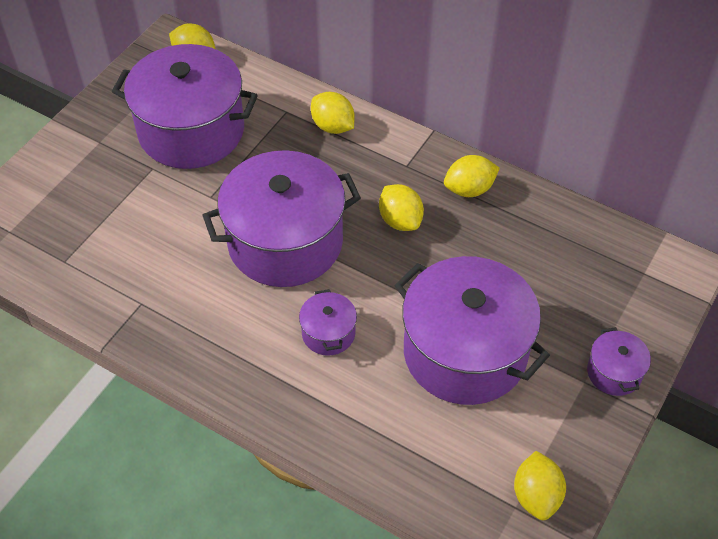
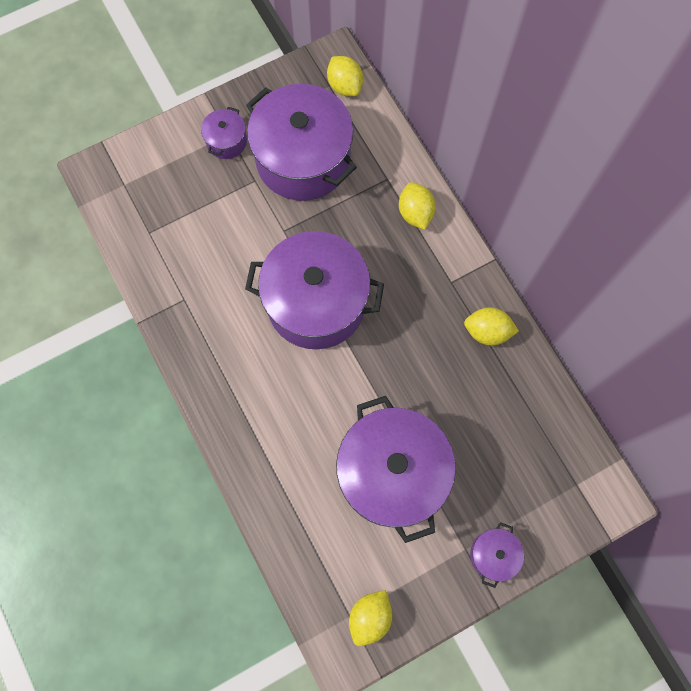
camera: 30 degrees right, 20 degrees up
(328, 333) = (302, 400): purple pot -> purple pot (226, 141)
(400, 220) = (415, 331): yellow lemon -> none

